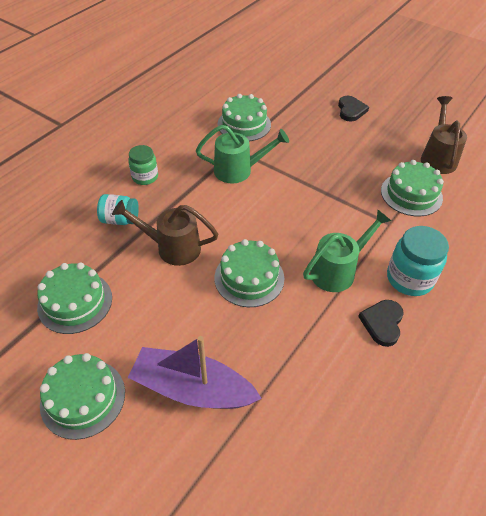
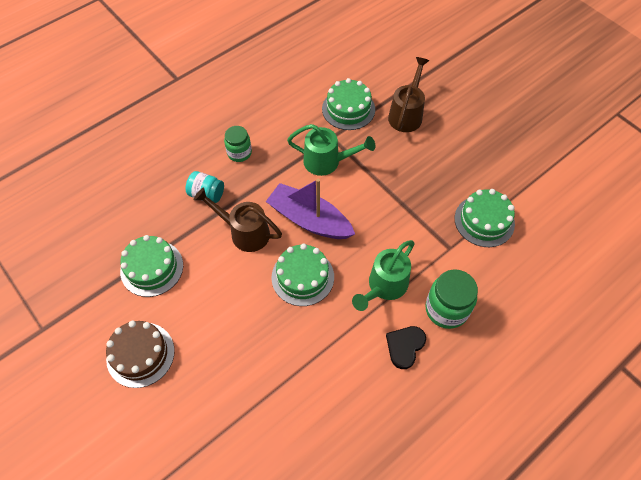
camera: 15 degrees right, 10 degrees up
(83, 398) = (140, 354): green cake -> brown cake
(192, 389) = (227, 367): purple boat -> purple boat (309, 220)
(338, 270) = (384, 287): green watering can -> green watering can turned 150 degrees clockwise
(351, 110) = (461, 111): black heart -> none
(409, 278) = (446, 309): turquoise jar -> green jar
(438, 157) = (529, 184): brown watering can -> brown watering can (406, 114)

